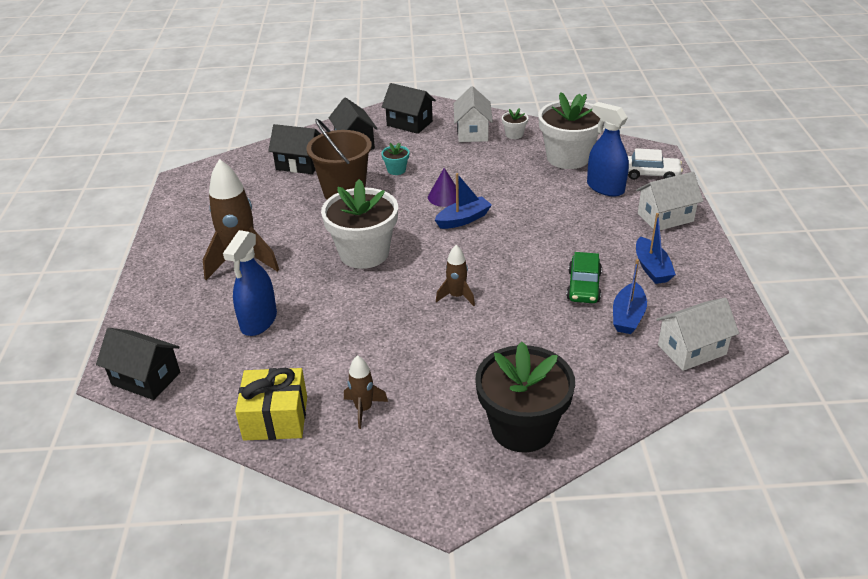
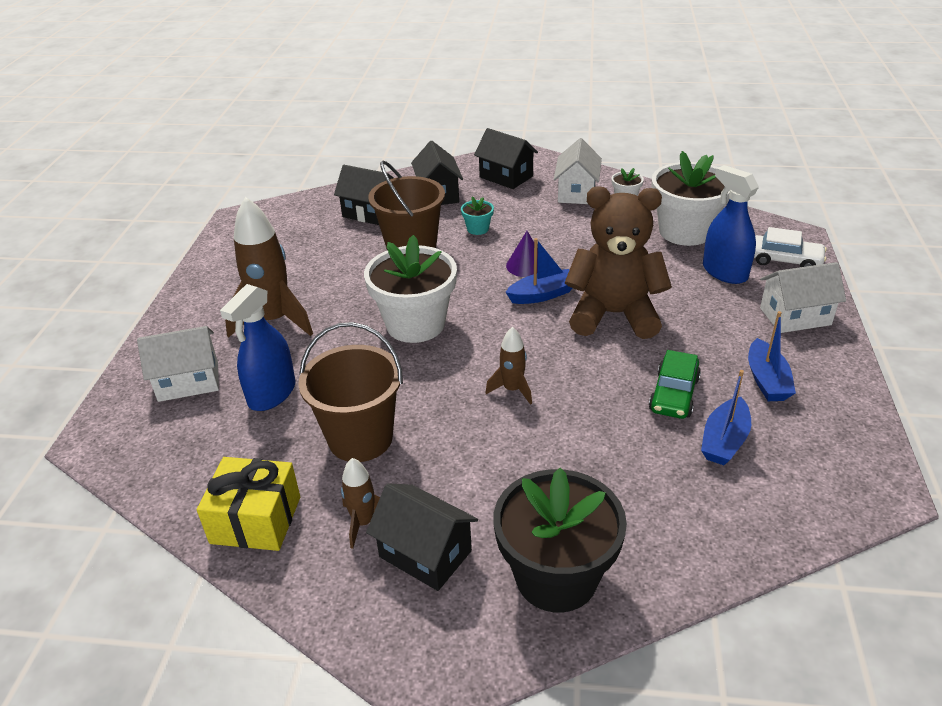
camera: 10 degrees right, 0 degrees up
(146, 378) = (125, 449): black house -> black house (425, 554)
(343, 347) = (360, 438): none -> brown bucket
(524, 230) = (614, 315): none -> brown teddy bear
(691, 349) = (802, 497): white house -> white house (188, 381)

